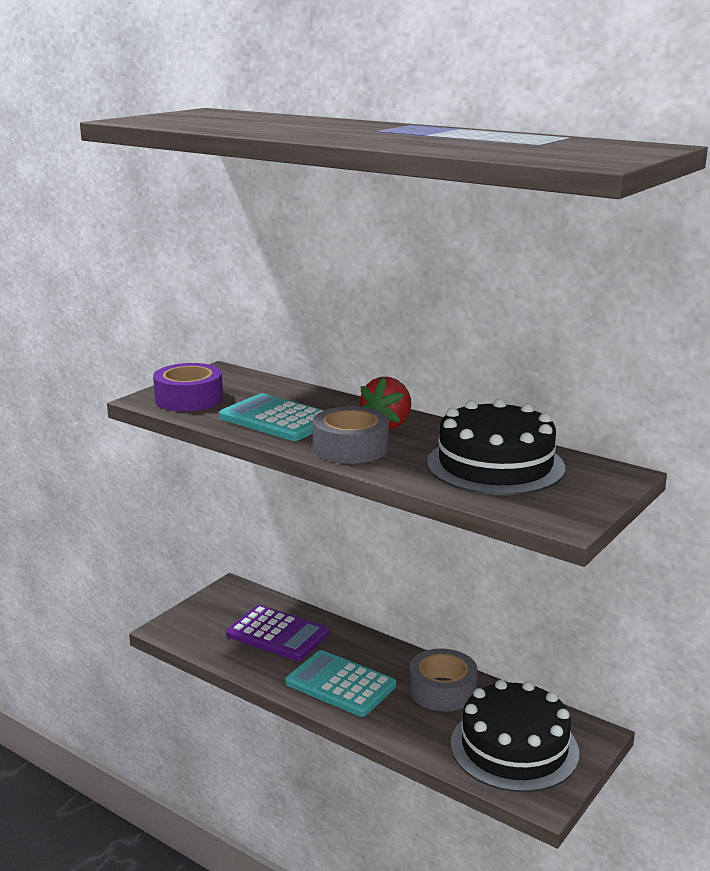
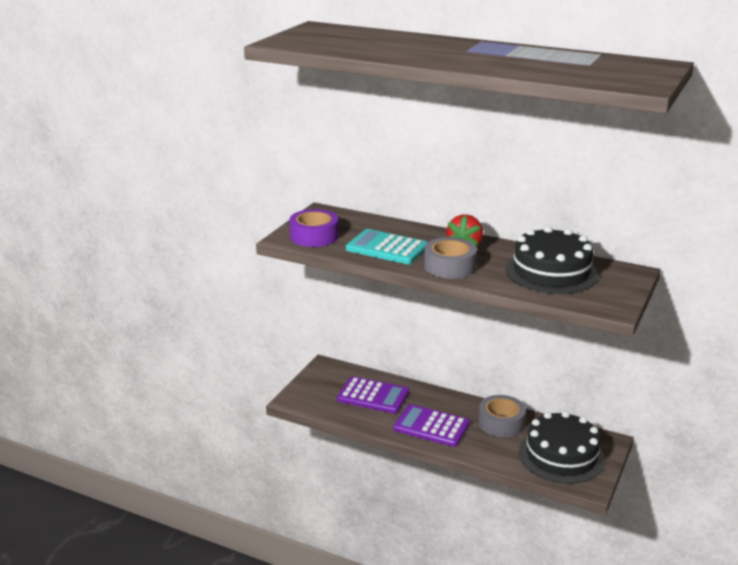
camera: 10 degrees left, 5 degrees up
(340, 684) = (431, 426): turquoise calculator -> purple calculator

